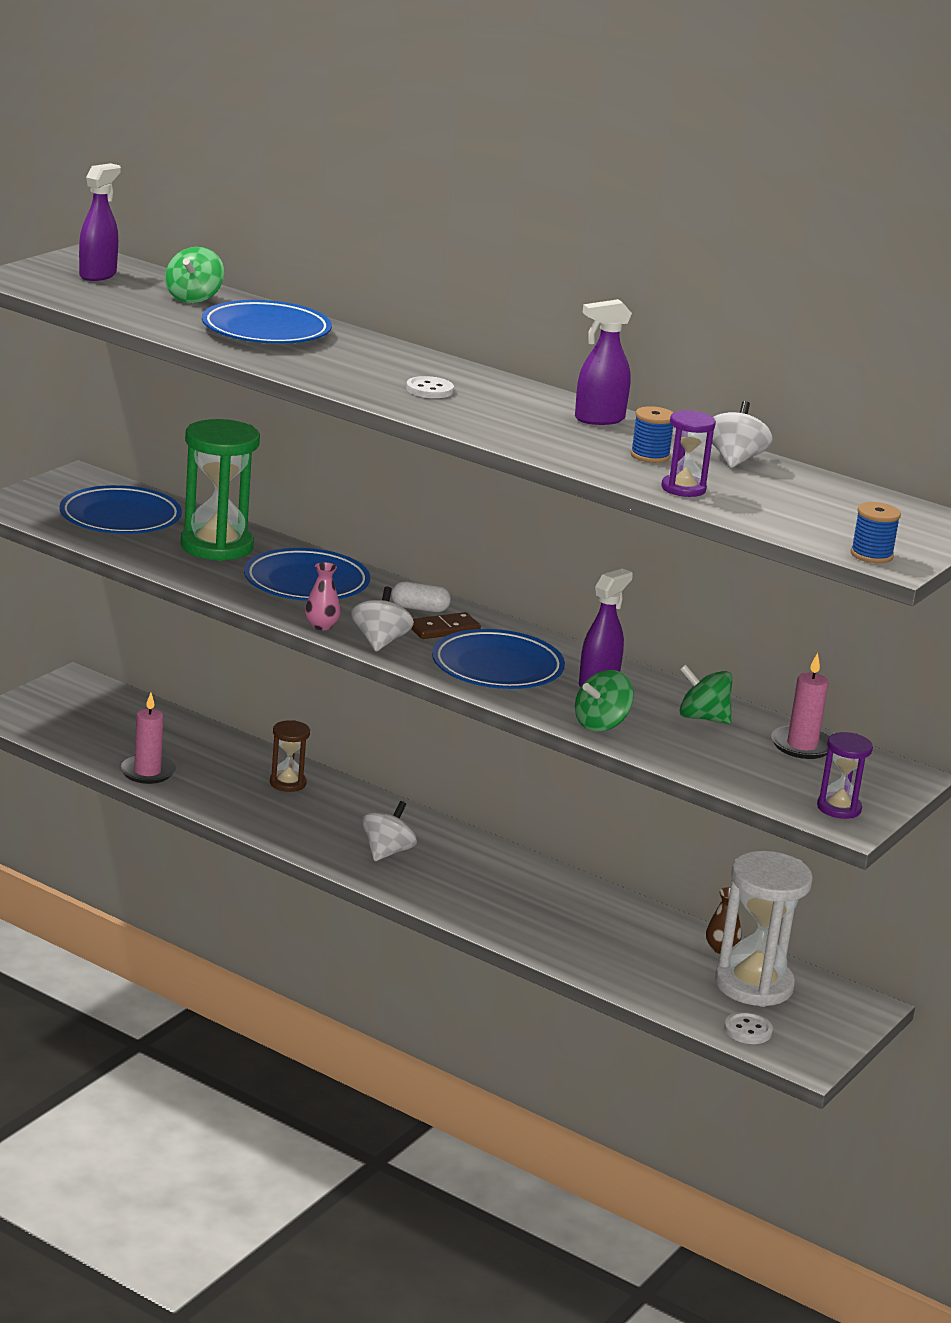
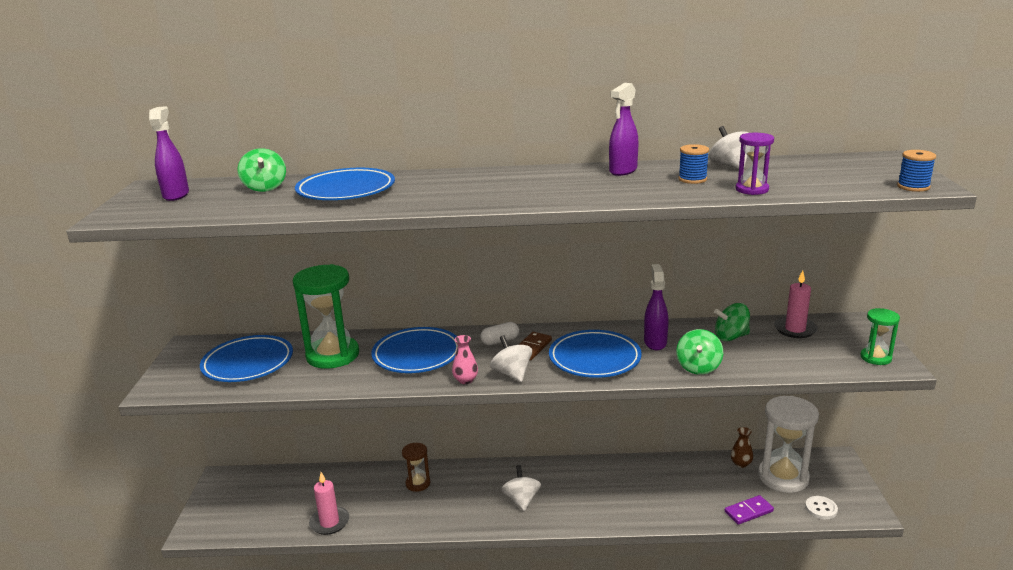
camera: 30 degrees left, 0 degrees up
(429, 390) = (506, 188): white button -> none
(648, 989) = (748, 511): none -> purple domino
(839, 808) = (875, 358): purple hourglass -> green hourglass

